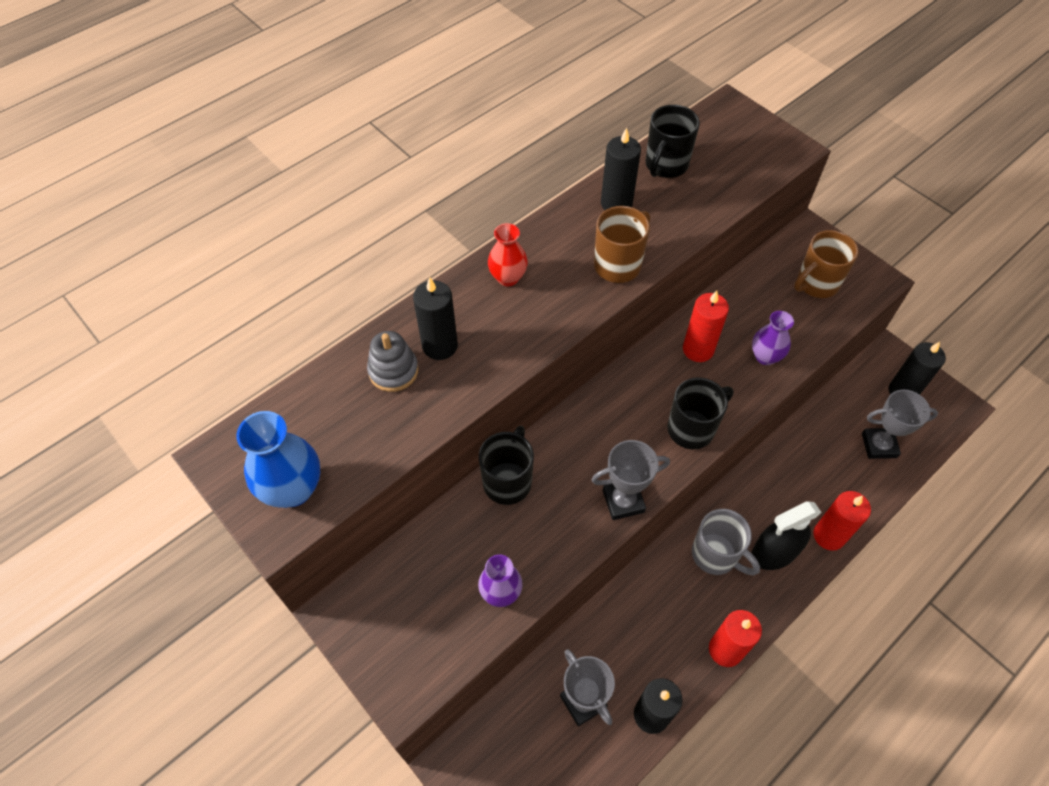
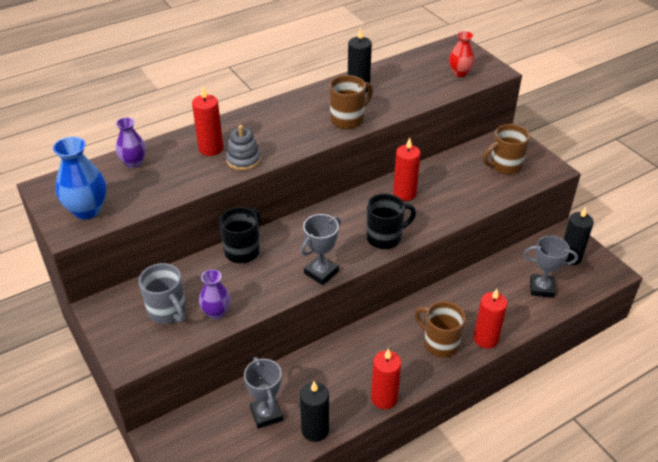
camera: 10 degrees right, 15 degrees down
(393, 371) = (175, 158): grey stacking toy -> grey stacking toy (243, 160)
(440, 345) = (211, 148): black candle -> red candle
(508, 278) = (269, 118): red vase -> red vase (460, 73)
(623, 501) = (321, 272): grey trophy -> grey trophy turned 45 degrees counterclockwise
(665, 165) = (400, 71): black mug -> none
(715, 555) = (394, 339): grey mug -> grey mug (167, 311)
(765, 356) = (453, 203): purple vase -> purple vase (133, 163)
(774, 552) = (440, 343): black spray bottle -> brown mug

